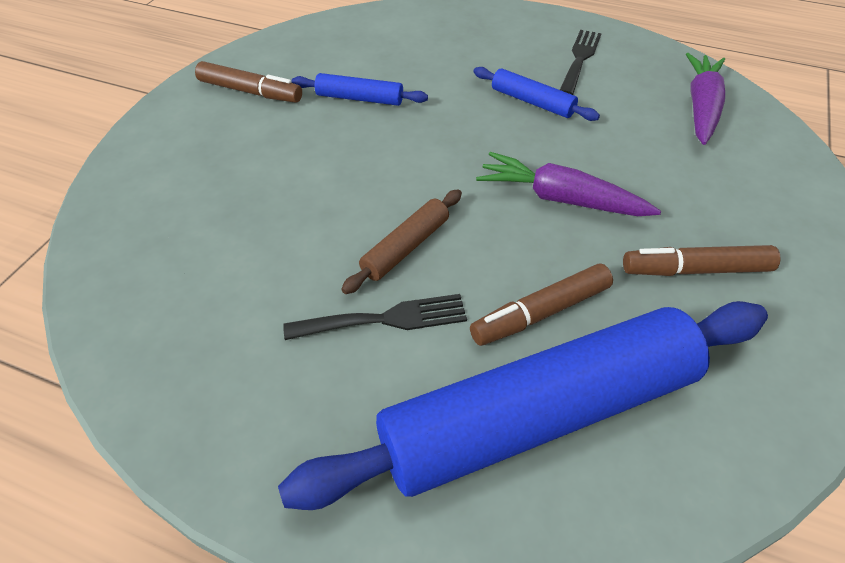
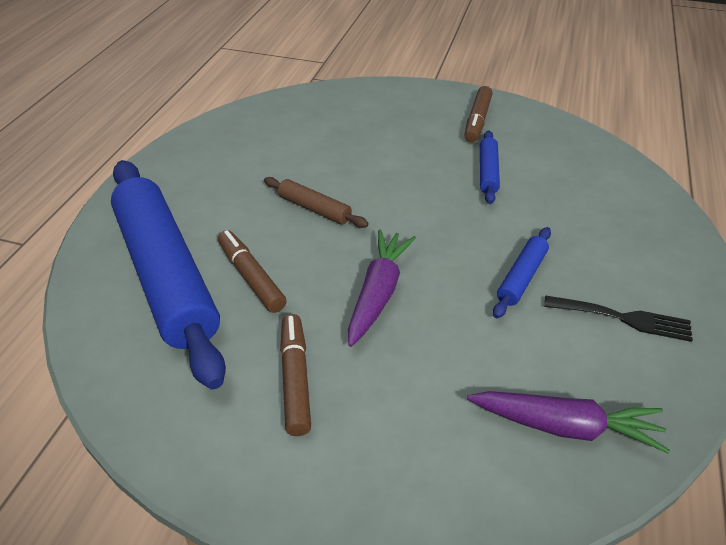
camera: 85 degrees right, 5 degrees down
(385, 319) = (250, 204): black fork -> none

